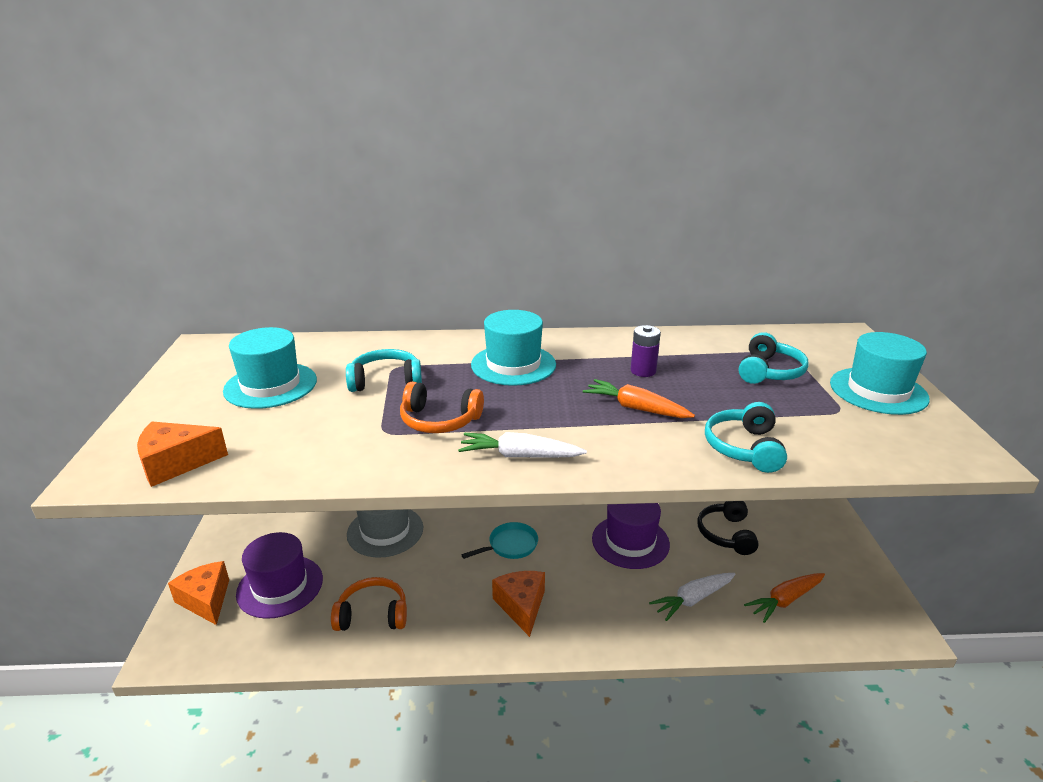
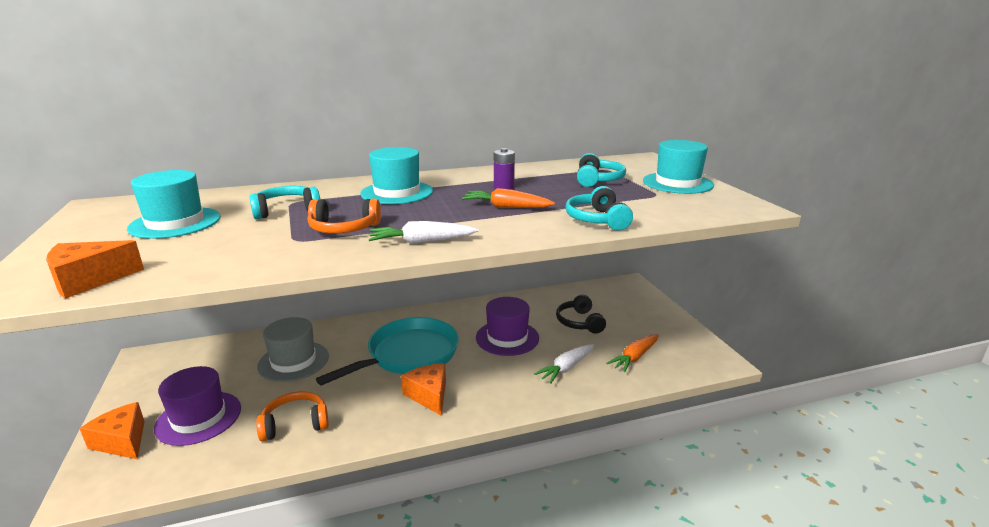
camera: 15 degrees left, 5 degrees down
(510, 545) = (408, 355): turquoise pan -> turquoise pan, size x2.14

